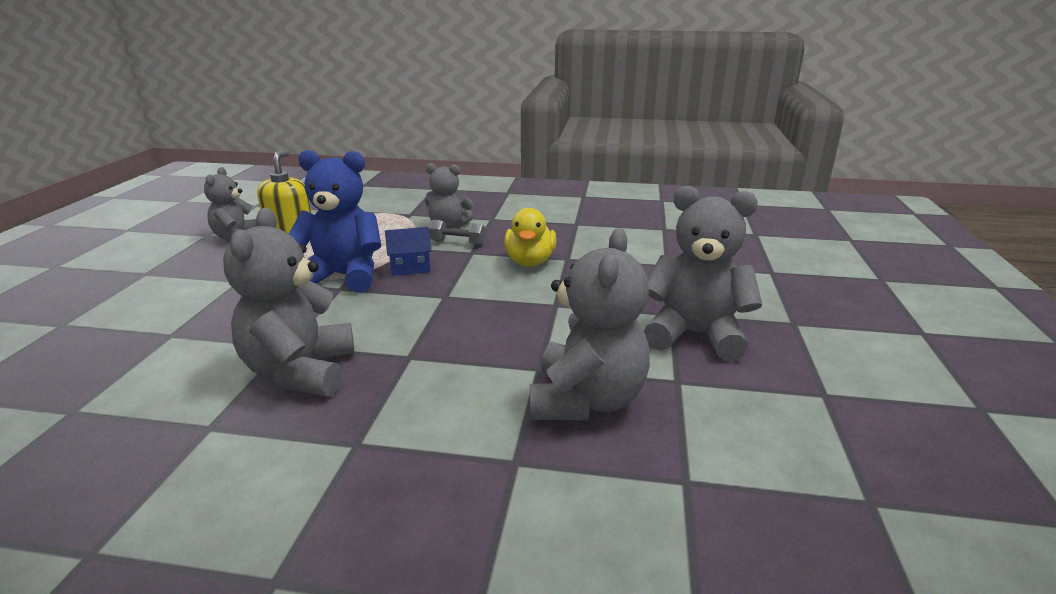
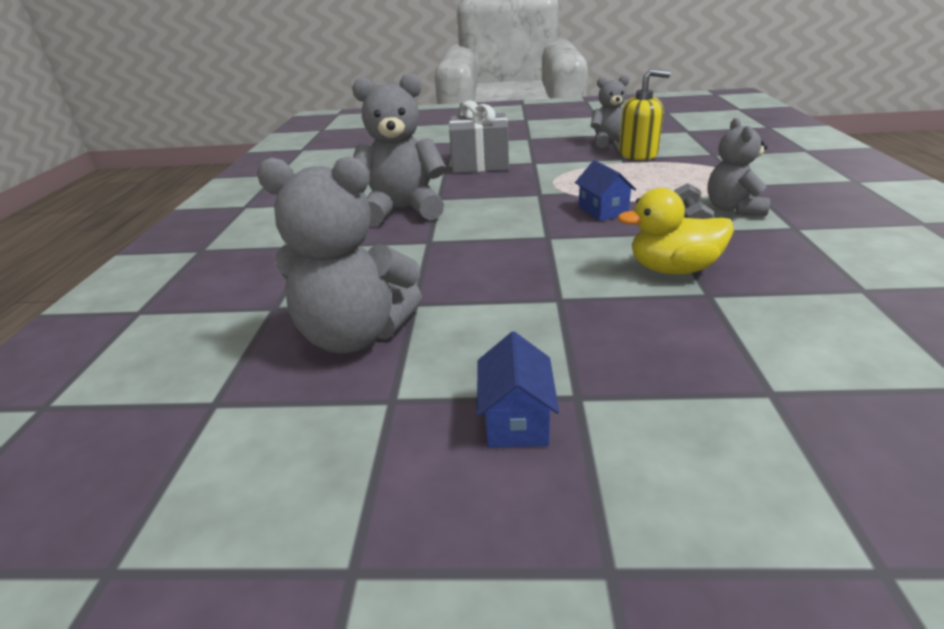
camera: 85 degrees right, 5 degrees up
(194, 311) = (480, 163): none -> grey gift
(343, 276) = (563, 190): blue teddy bear -> none
(695, 335) = (516, 420): grey teddy bear -> blue house

